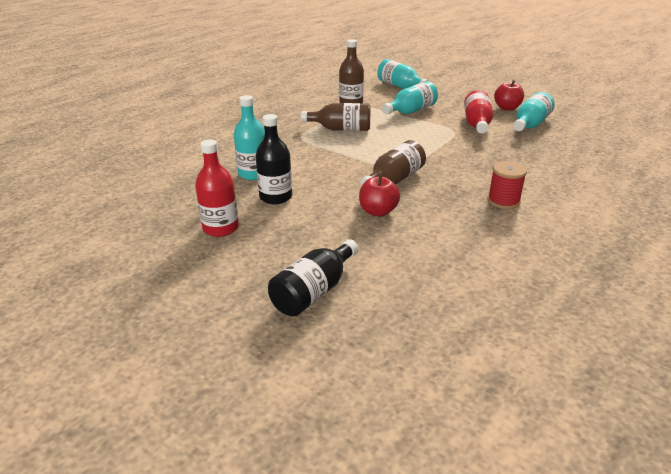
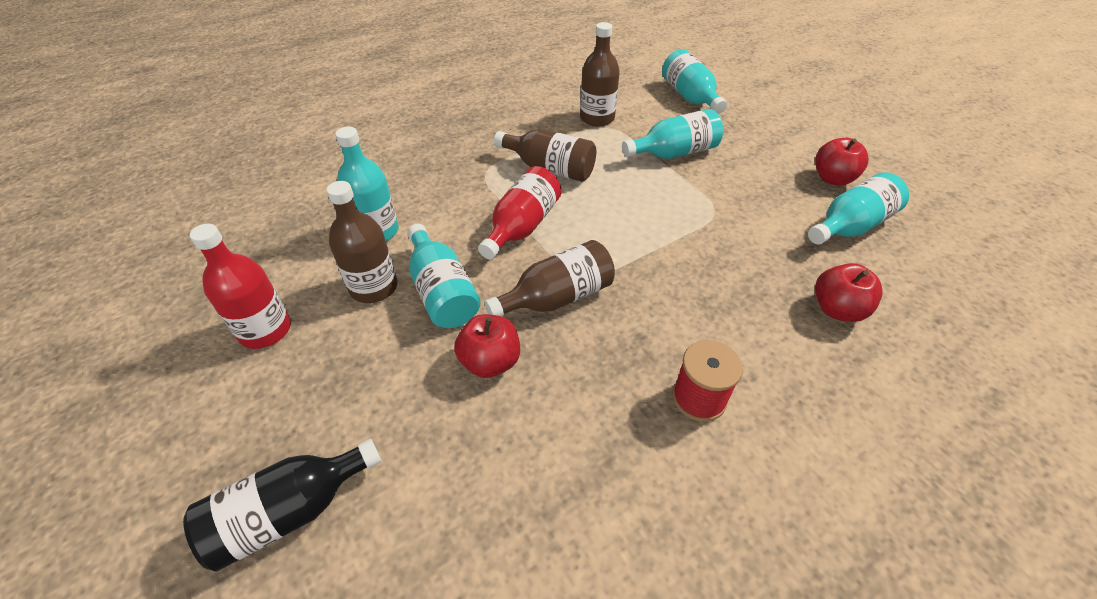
camera: 20 degrees right, 15 degrees up
(276, 197) = (374, 287): black bottle -> brown bottle
(322, 190) = (442, 292): none -> turquoise bottle
(477, 124) = (761, 204): red bottle -> red bottle (522, 226)
(547, 156) = (837, 309): none -> red apple

